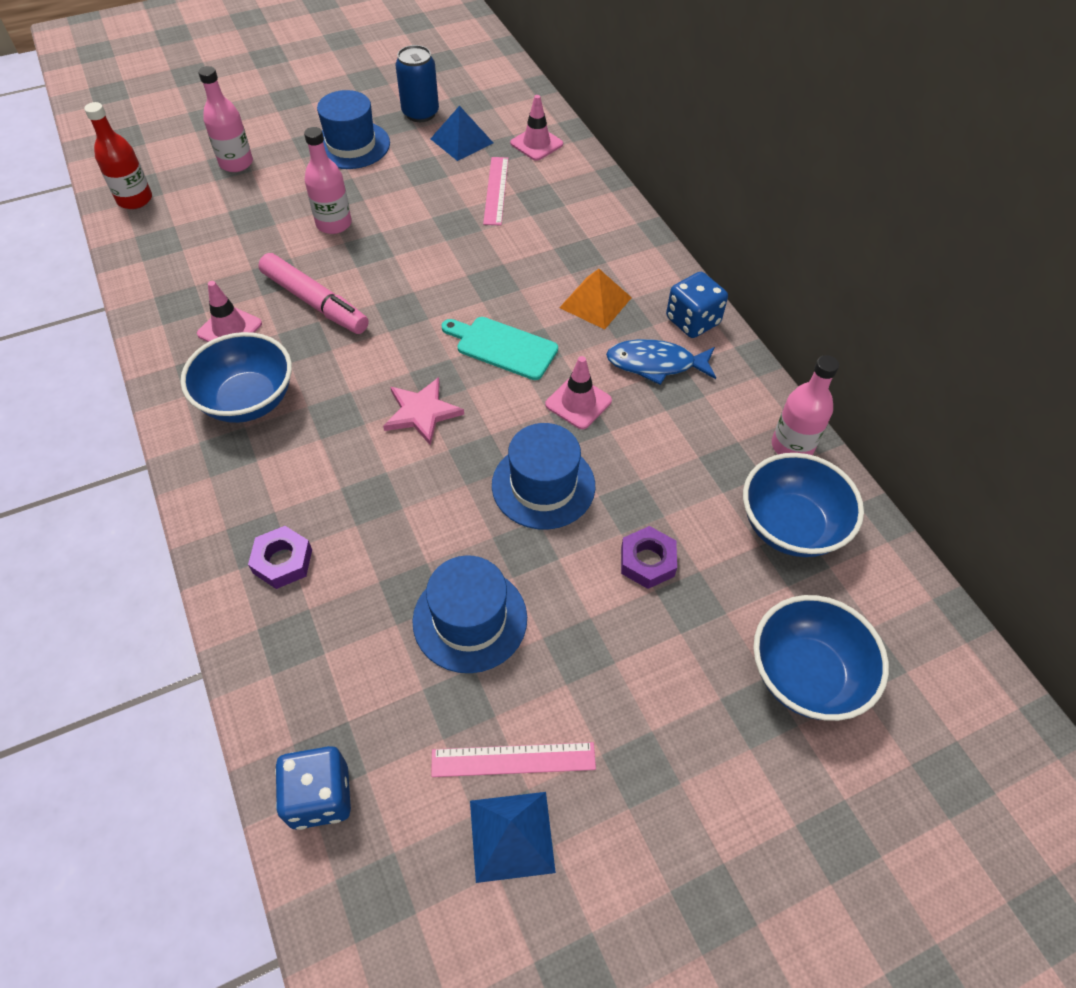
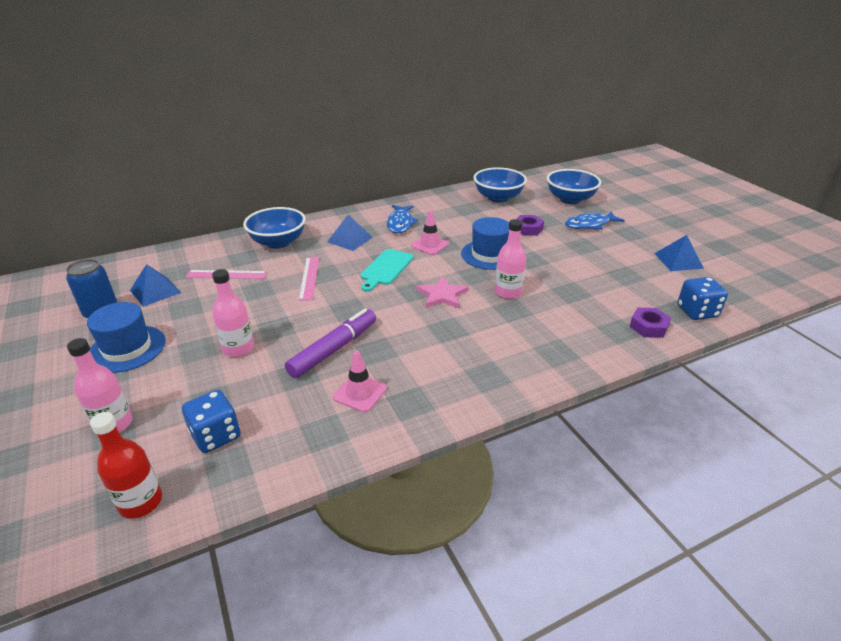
camera: 90 degrees left, 20 degrees down
(248, 400) = (438, 372): blue bowl -> blue bowl (278, 242)
(282, 561) = (569, 339): purple nut -> purple nut (648, 327)
(315, 302) = (334, 349): pink marker -> purple marker
(470, 619) = (579, 274): blue hat -> none
(513, 759) = (645, 261): pink ruler -> pink ruler (309, 278)
(536, 144) = (178, 259): pink traffic cone -> none
(595, 302) = (350, 239): orange pyramid -> blue pyramid
(674, 687) = (590, 225): none -> blue fish
(692, 321) = (368, 213): blue dice -> blue dice (216, 435)
(792, 446) = (452, 195): pink bottle -> pink bottle (508, 292)

